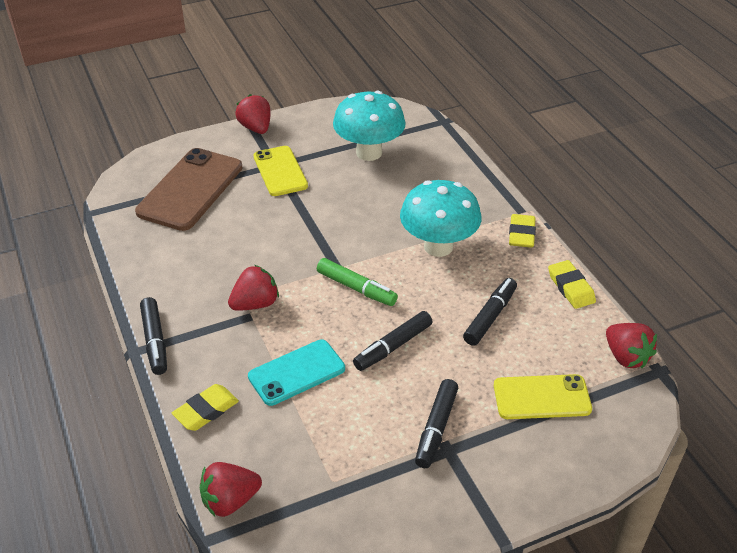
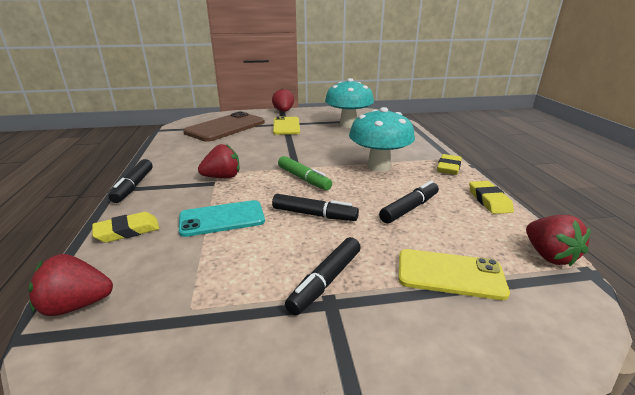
camera: 15 degrees right, 15 degrees down
(393, 347) = (314, 215): black marker -> black marker turned 135 degrees counterclockwise

